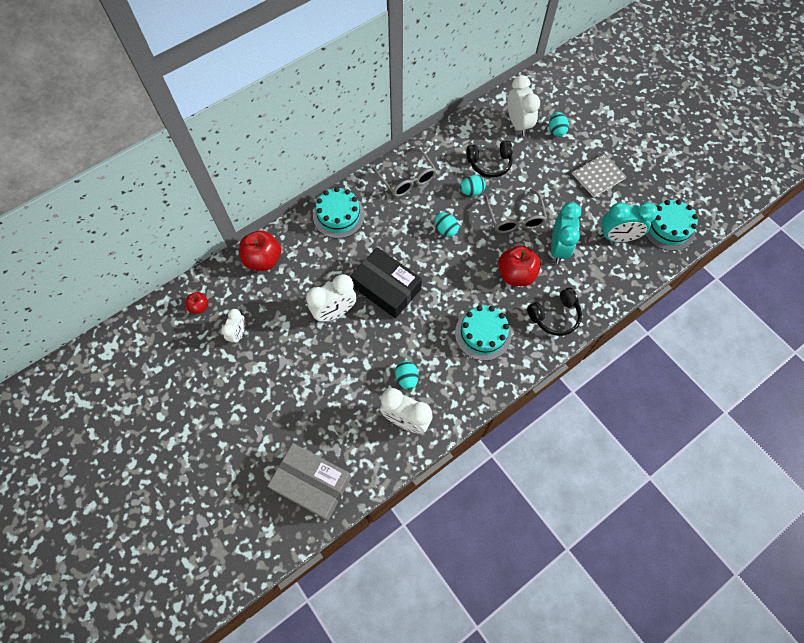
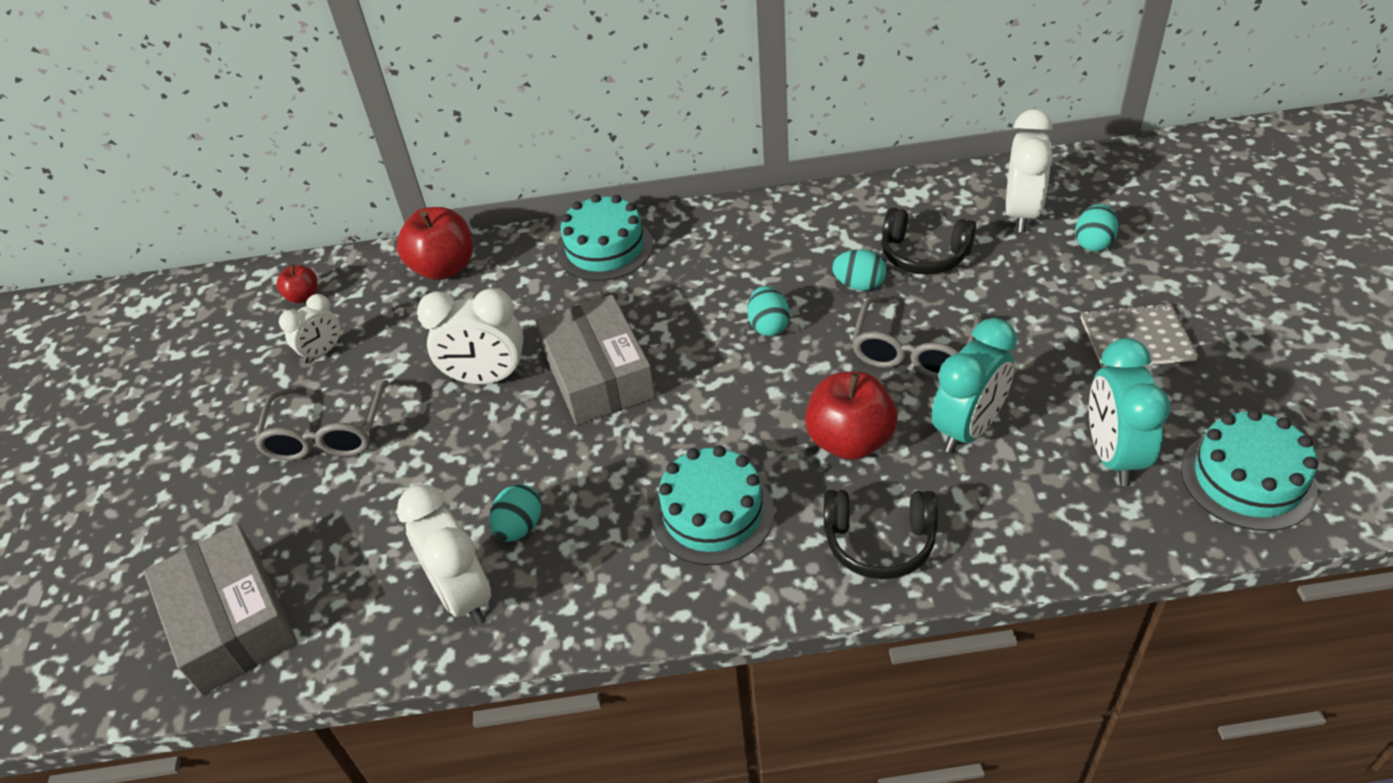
camera: 35 degrees right, 20 degrees down
(386, 288) = (598, 374): black box -> grey box
(407, 179) = (757, 233): grey glasses -> grey glasses (327, 434)
(617, 237) = (1112, 455): turquoise clock -> turquoise clock turned 60 degrees clockwise

